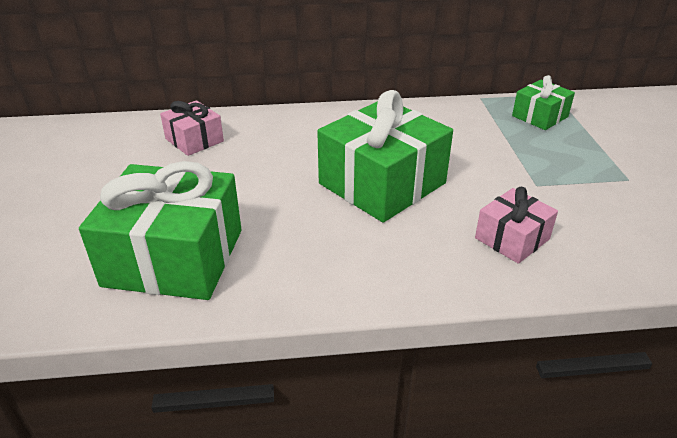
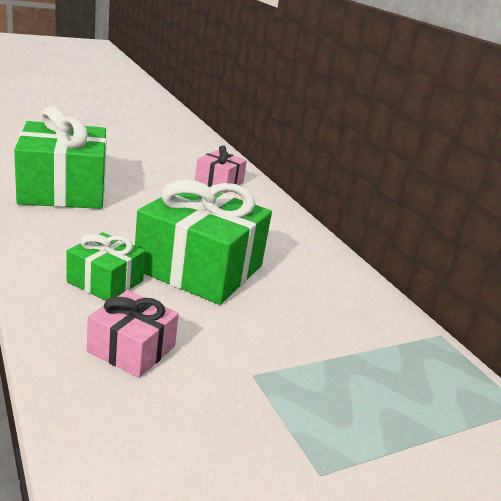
camera: 65 degrees right, 10 degrees down
(540, 116) = (437, 387): green gift -> green gift (105, 281)

